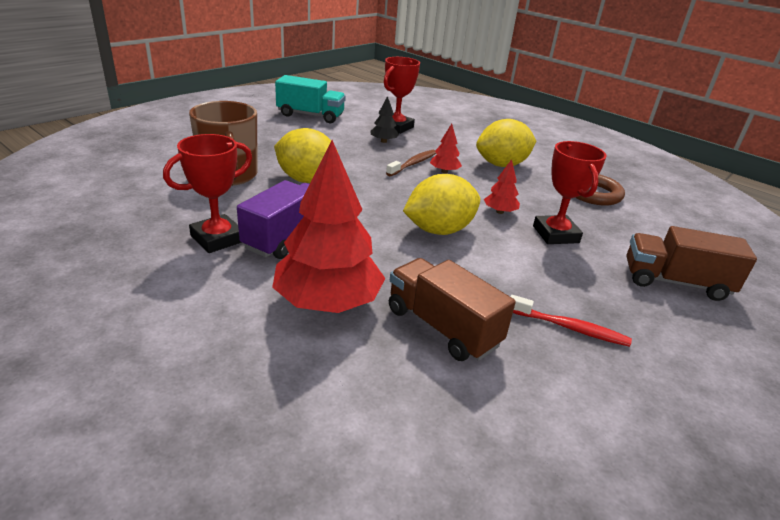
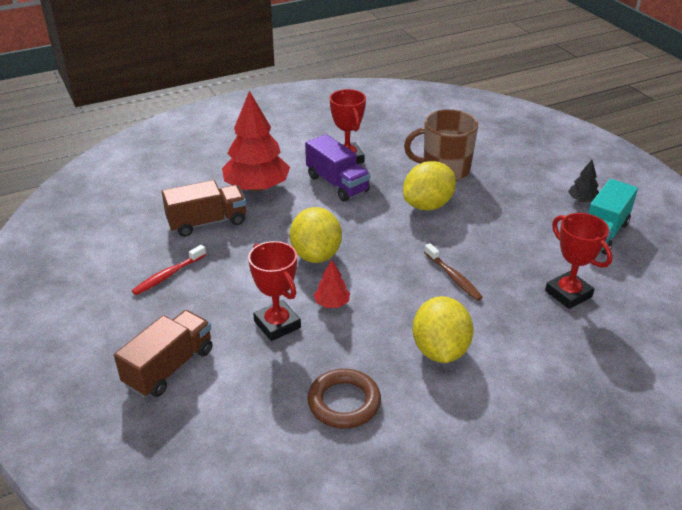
camera: 115 degrees right, 5 degrees up
(383, 141) = (519, 271): black tree -> black tree (582, 200)
(444, 171) = (430, 294): red tree -> none
(555, 234) = (277, 324): red trophy -> red trophy turned 45 degrees clockwise

